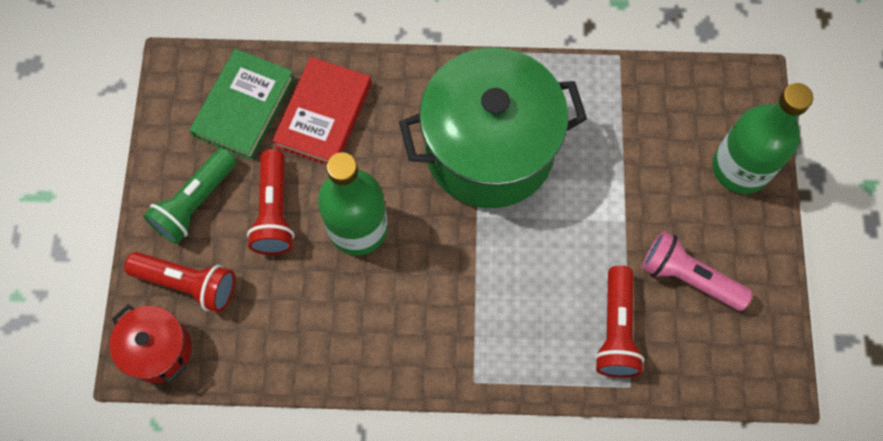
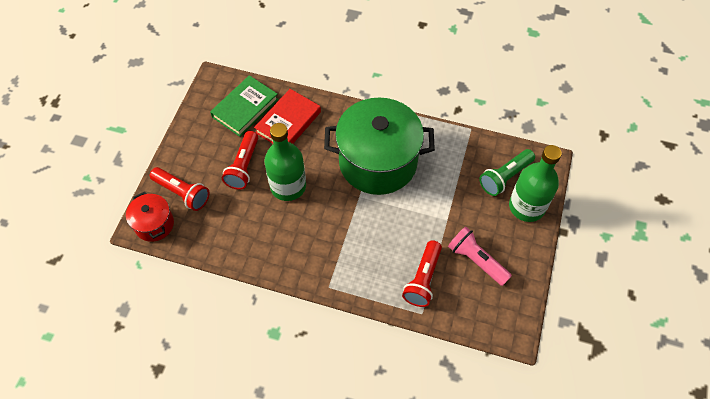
camera: 15 degrees right, 10 degrees down
(195, 203) = (201, 152): green flashlight -> green flashlight (505, 177)

